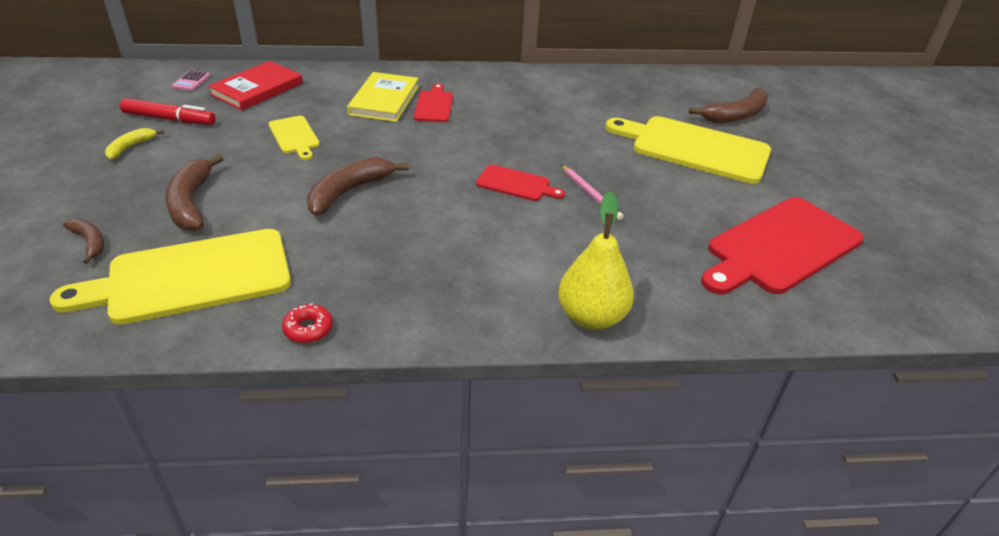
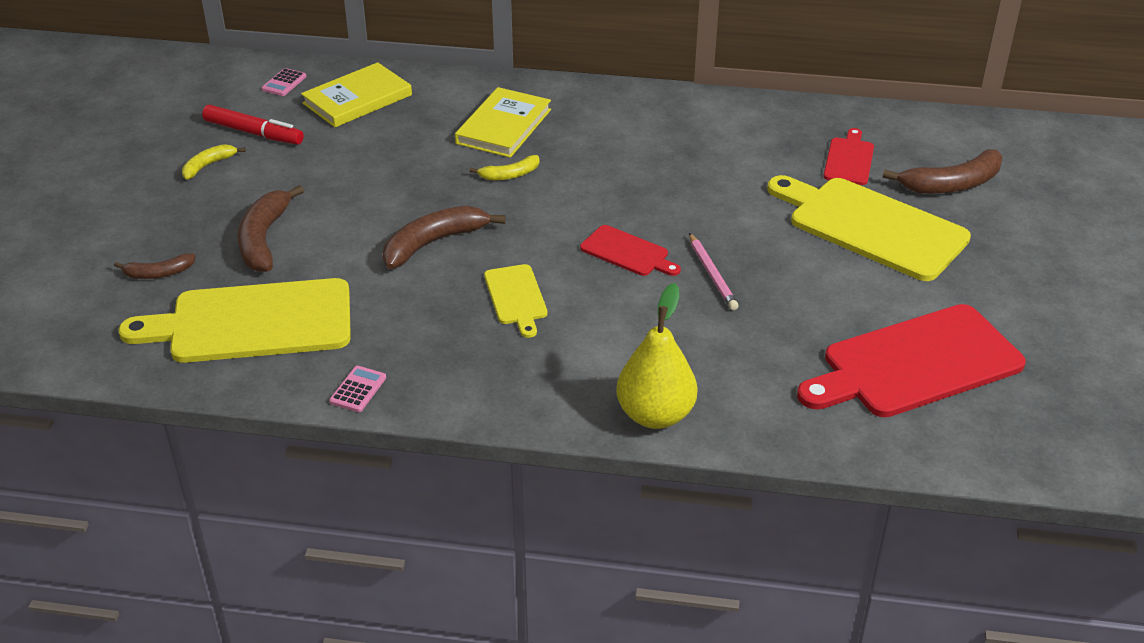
camera: 15 degrees right, 0 degrees up
(90, 242) = (159, 273): brown banana -> brown banana turned 105 degrees clockwise
(257, 89) = (357, 99): red book -> yellow book
(294, 136) = (388, 167): yellow cutting board -> yellow cutting board (516, 297)
(308, 329) = (358, 389): red donut -> pink calculator
(400, 134) = (510, 175): none -> yellow banana
(434, 105) = (562, 138): red cutting board -> red cutting board (849, 159)

